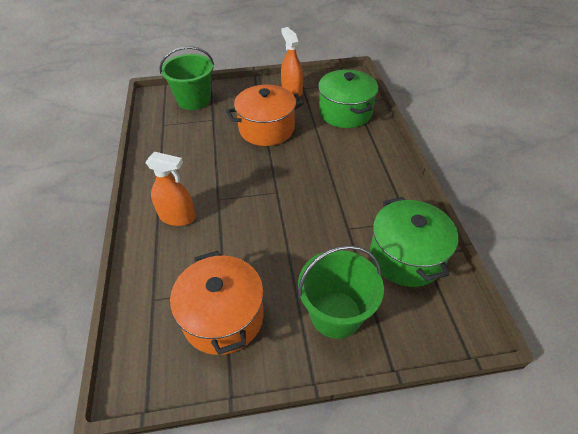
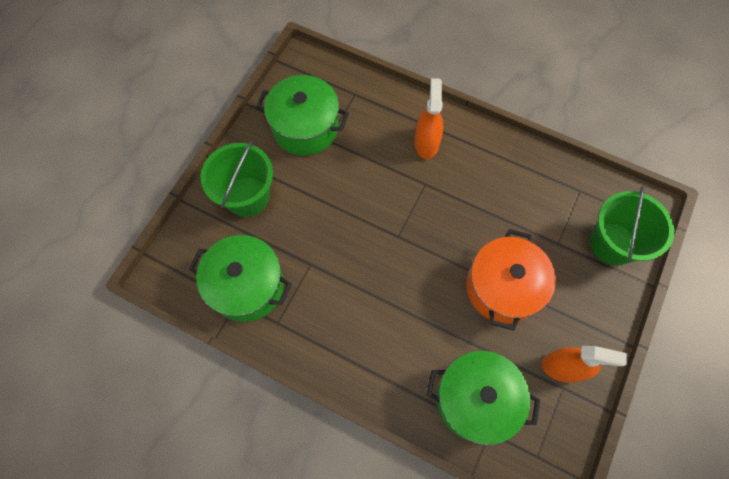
camera: 125 degrees right, 20 degrees up
(177, 217) = (426, 143): orange spray bottle -> orange spray bottle turned 135 degrees clockwise
(223, 317) = (305, 127): orange pot -> green pot

